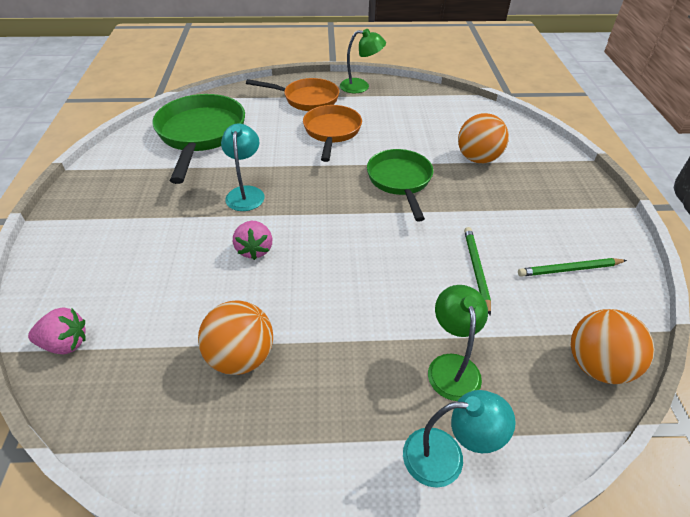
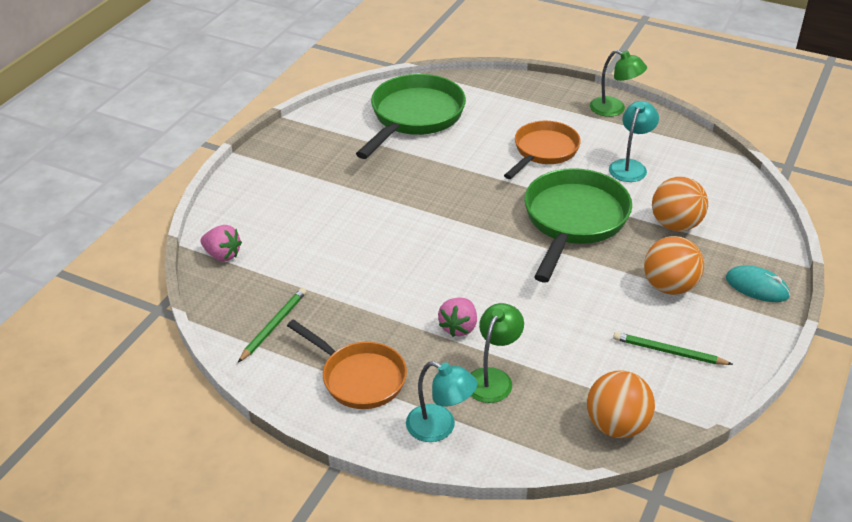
camera: 30 degrees right, 5 degrees down
(241, 357) = (337, 310): orange ball -> orange ball (669, 286)
(246, 193) = (420, 186): turquoise lamp -> turquoise lamp (630, 166)
(254, 249) = (397, 236): pink strawberry -> pink strawberry (459, 327)
(307, 99) = (544, 108): orange pan -> orange pan (359, 377)
(400, 181) = (573, 221): green pan -> green pan, size x1.50
(476, 269) = (578, 320): green pencil -> green pencil (273, 326)
(576, 188) = (757, 287): none -> turquoise mouse

